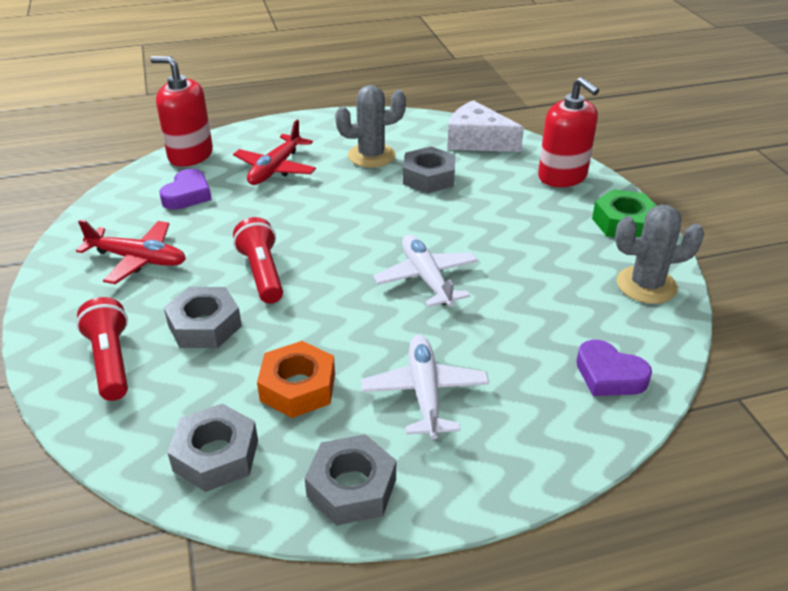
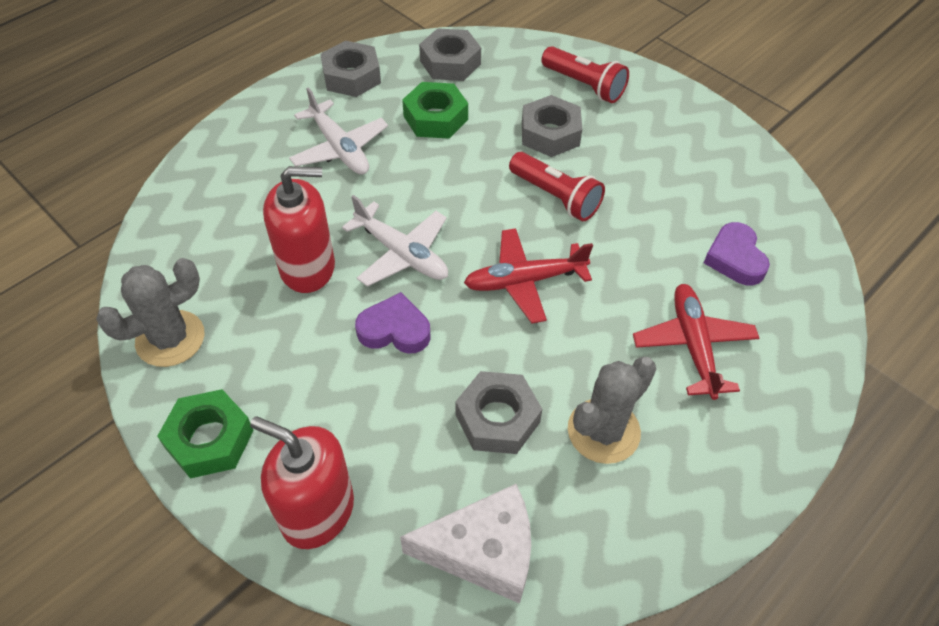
camera: 150 degrees right, 15 degrees up
(138, 259) = (676, 166): red plane -> red plane (524, 281)
(190, 155) = (814, 322): red soap dispenser -> red soap dispenser (308, 267)
(298, 387) = (435, 118): orange nut -> green nut
(609, 375) = (194, 218): purple heart -> purple heart (394, 330)

